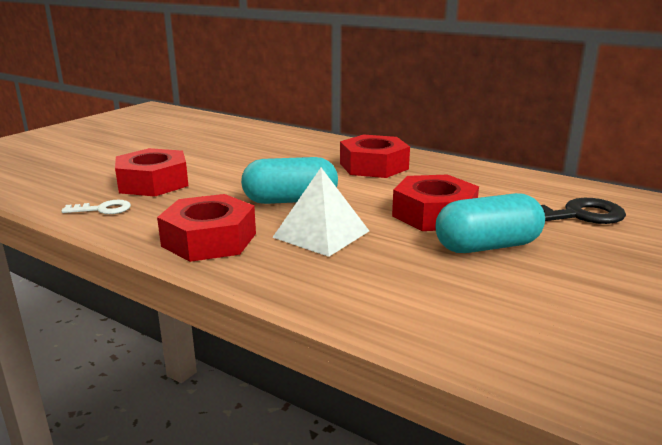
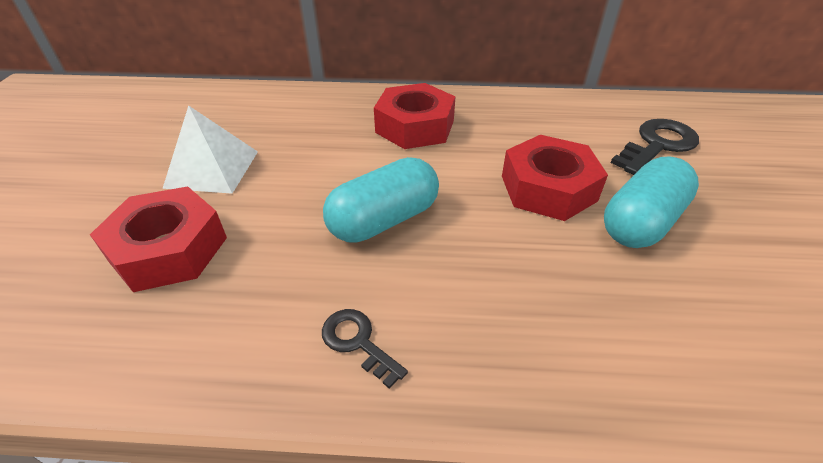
camera: 30 degrees left, 20 degrees up
(103, 209) = (139, 341): white key -> none
(209, 240) = (358, 342): red nut -> black key
(321, 234) = (475, 269): white pyramid -> white pyramid (212, 169)

